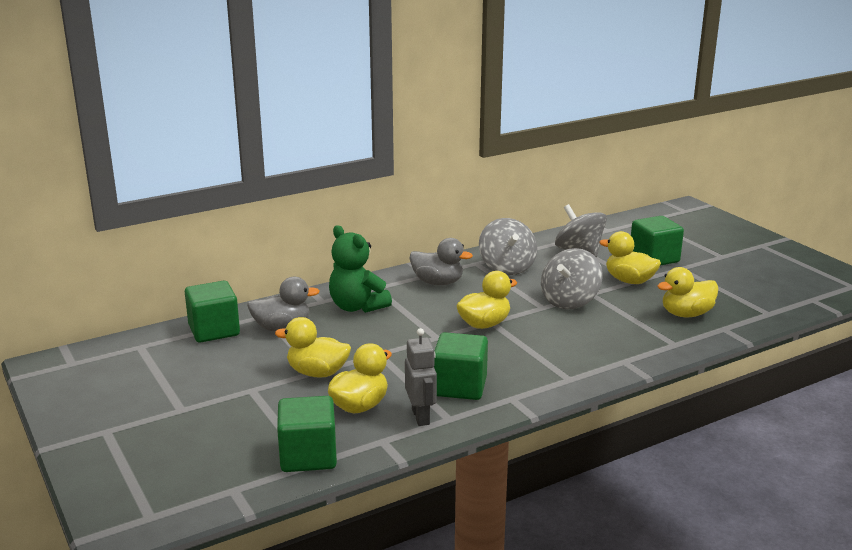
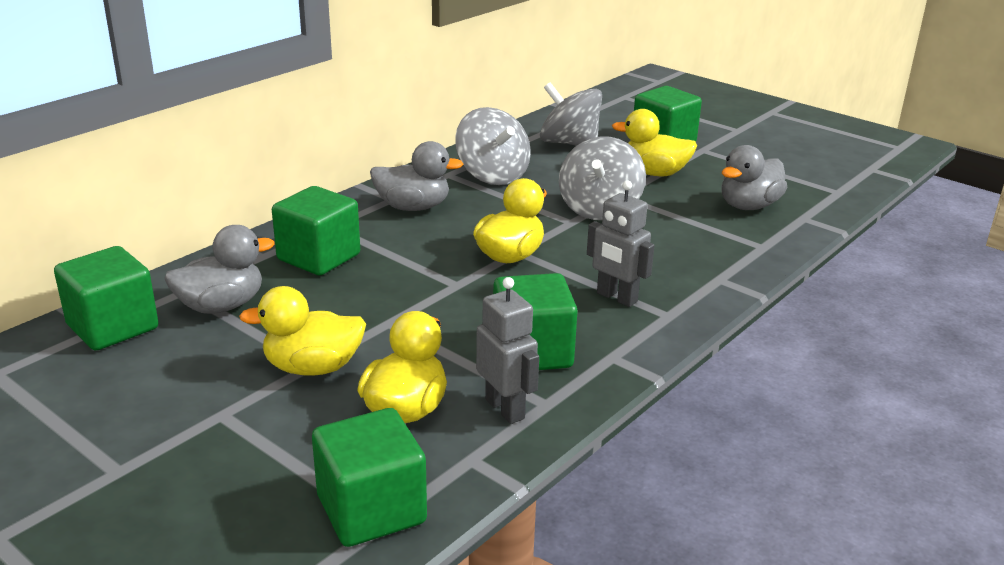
camera: 20 degrees left, 5 degrees up
(357, 307) = (319, 257): green teddy bear -> green cube
(540, 362) = (616, 298): none -> grey robot
(686, 314) = (748, 206): yellow duck -> grey duck

